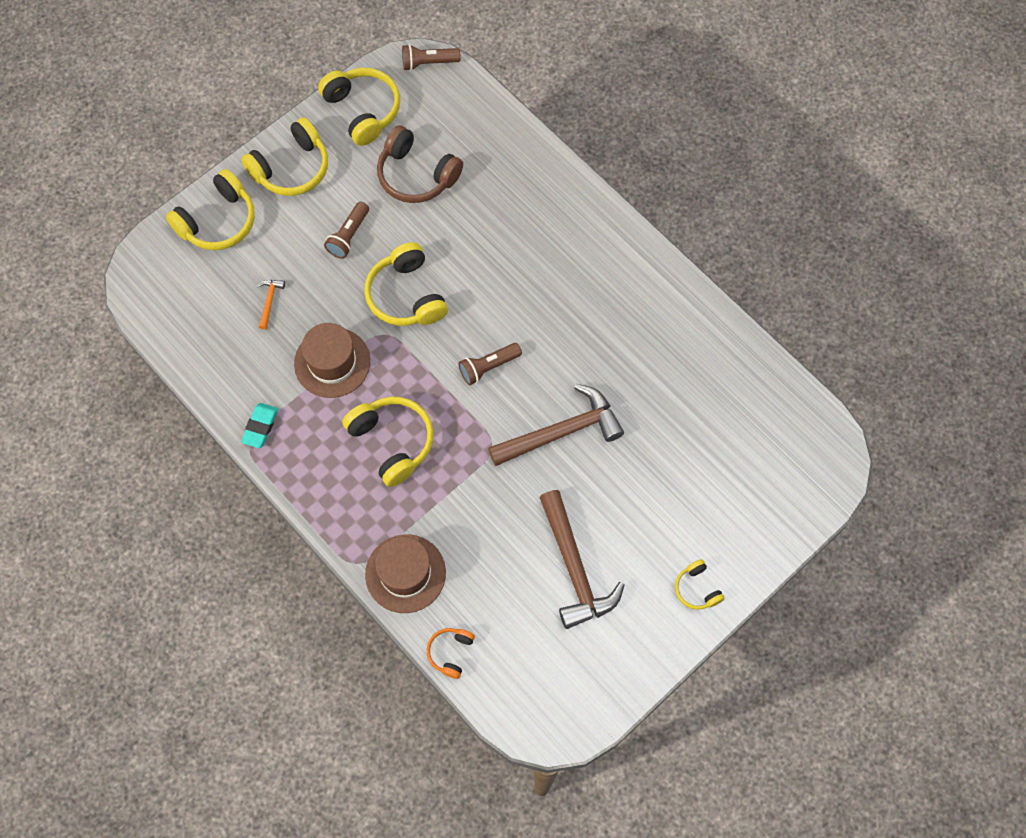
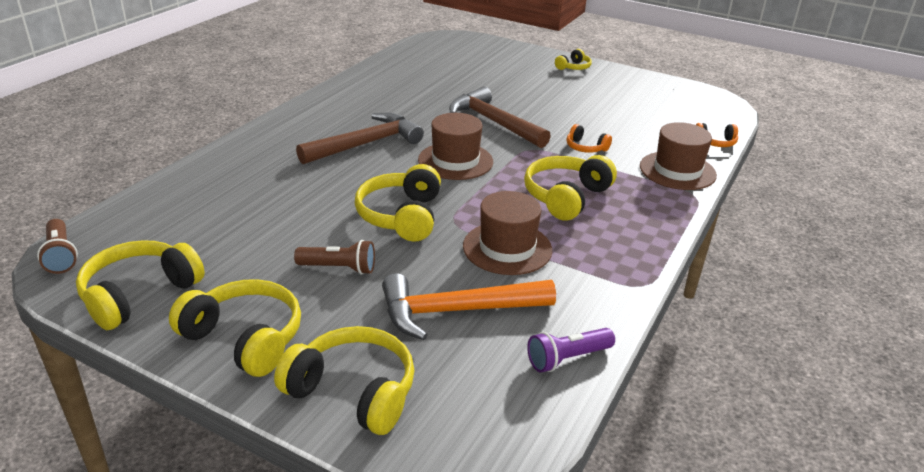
camera: 110 degrees left, 35 degrees down
(195, 355) = (567, 358): none -> purple flashlight
(260, 427) = (616, 281): turquoise eraser -> none
(269, 301) = (456, 311): orange hammer -> orange hammer, size x2.37
(406, 295) = (401, 216): yellow headphones -> yellow headphones turned 135 degrees clockwise
(416, 175) = (239, 236): brown headphones -> none
(479, 503) = (585, 148): none -> orange headphones
(488, 367) = (455, 161): brown flashlight -> brown hat
(575, 568) = (600, 105): brown hammer -> brown hammer (366, 144)

